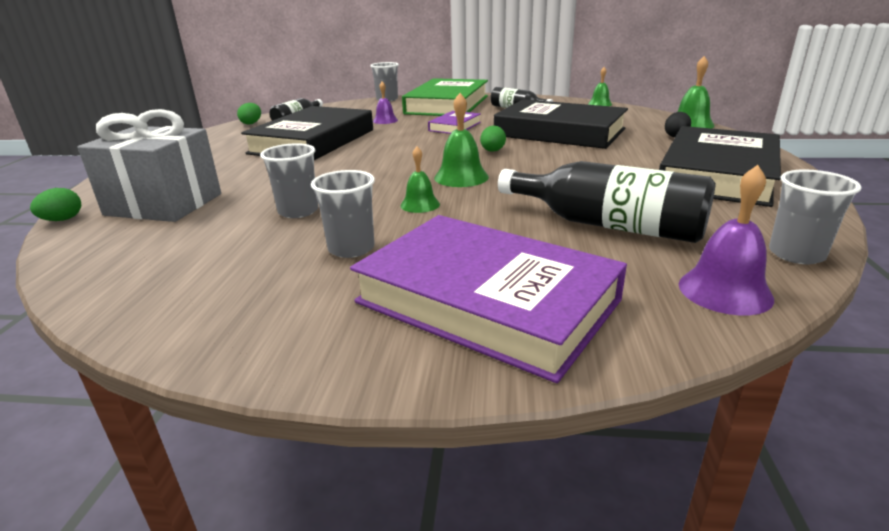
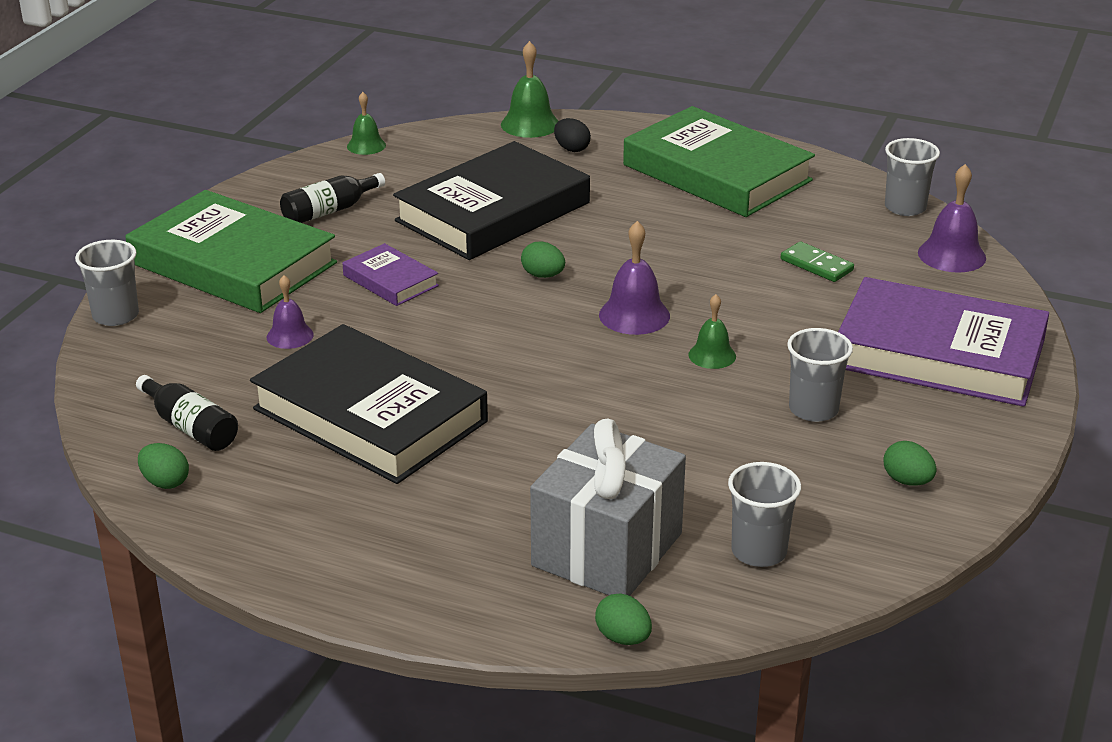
camera: 75 degrees left, 5 degrees up
(232, 303) = (907, 481): none -> green egg
(298, 211) = (691, 439): grey cup -> grey cup (759, 551)
(461, 177) = (634, 315): green bell -> purple bell
(486, 301) = (939, 354): purple book -> purple book turned 60 degrees clockwise
(608, 225) = (816, 265): black bottle -> green domino
(717, 174) = (716, 173): black book -> green book

